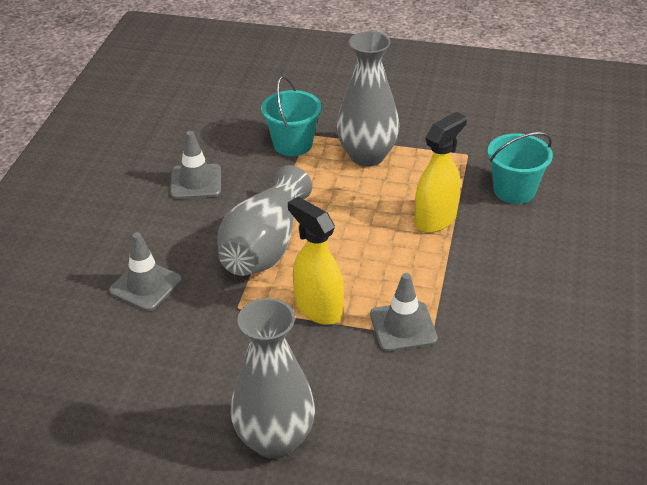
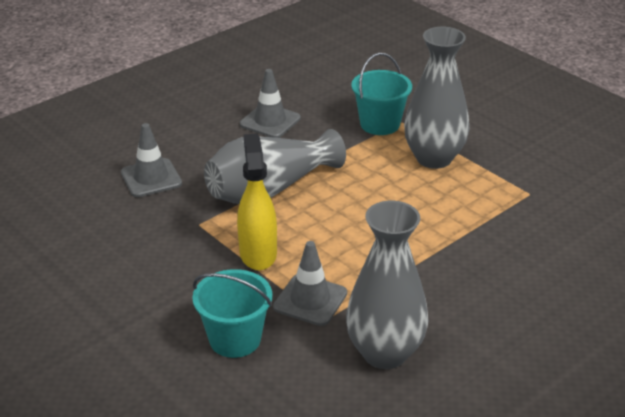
camera: 35 degrees right, 5 degrees down
(275, 440) = (119, 328): grey vase -> grey vase (385, 353)
(435, 219) = (436, 232): yellow spray bottle -> none
(514, 190) = (540, 241): turquoise bucket -> turquoise bucket (235, 339)

